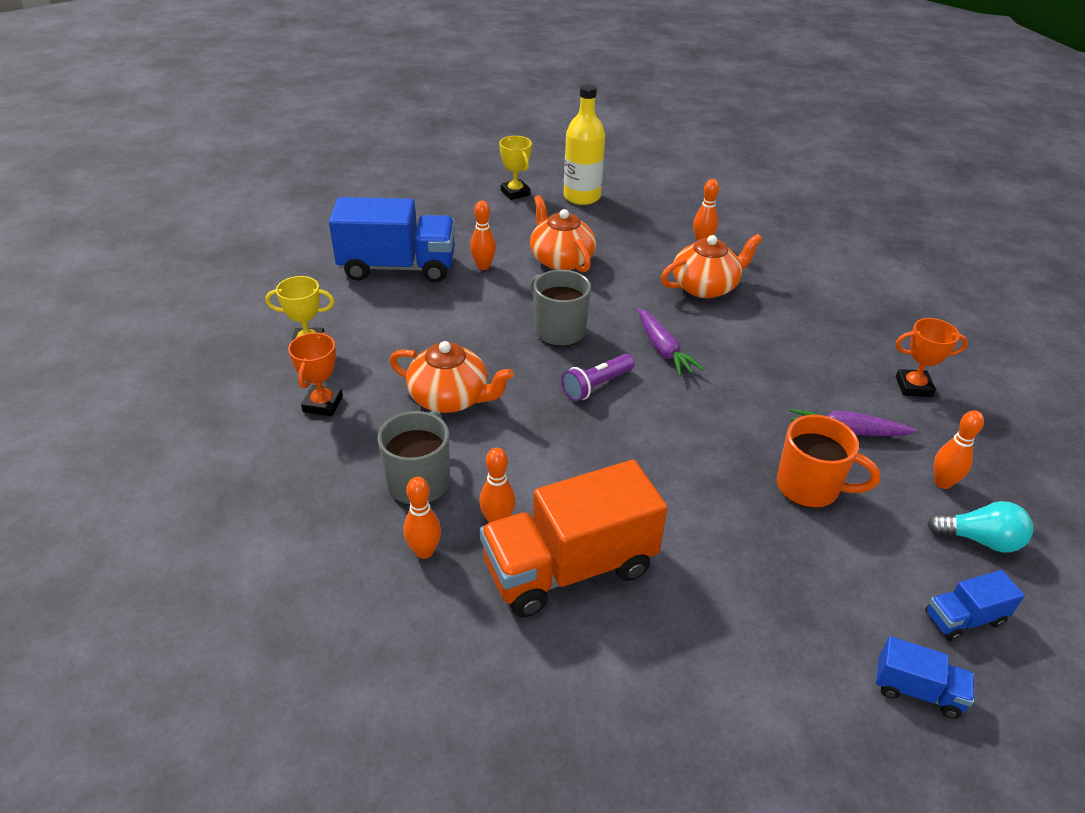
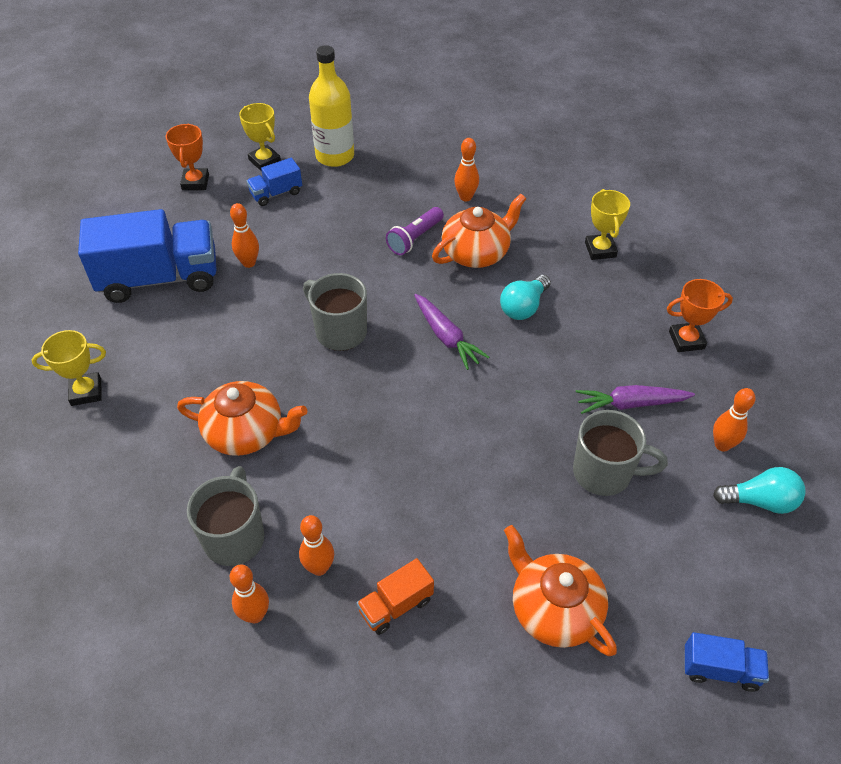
camera: 10 degrees left, 10 degrees up
(323, 404) = (118, 463): orange trophy -> orange trophy (195, 182)
(561, 260) = (327, 241): orange teapot -> orange teapot (554, 609)
(569, 568) = (396, 606): orange truck -> orange truck, size x0.46
(596, 386) = (388, 392): purple flashlight -> purple flashlight (415, 239)
(746, 336) = (523, 307): none -> turquoise light bulb
(810, 488) = (604, 473): orange mug -> grey mug
(832, 300) = (600, 250): none -> yellow trophy
(964, 619) = (753, 587): blue truck -> blue truck (276, 193)

